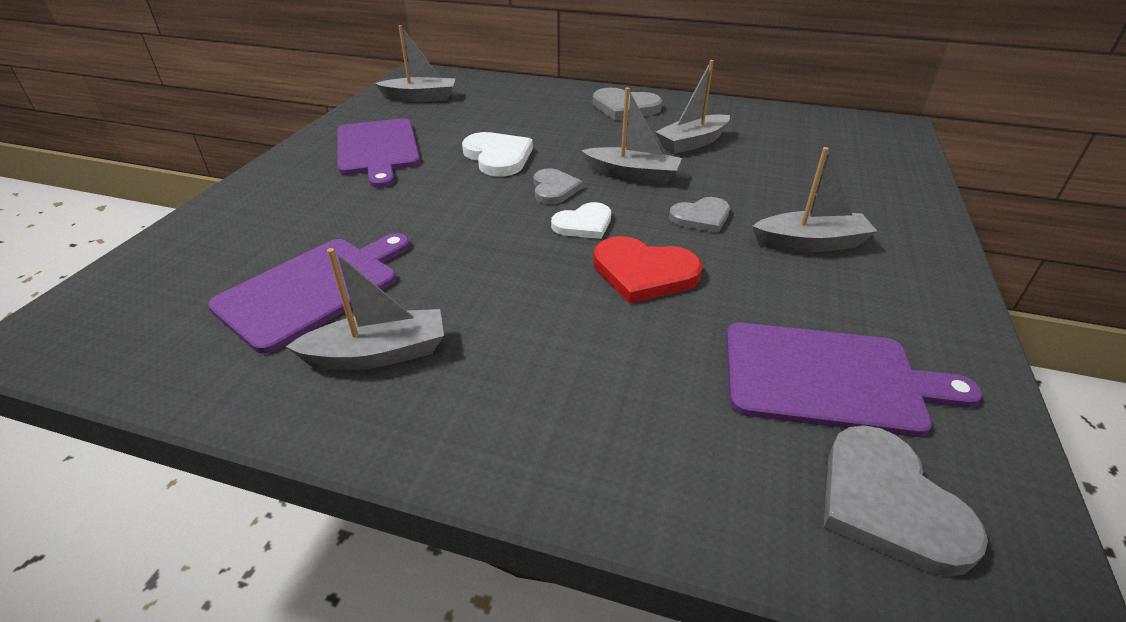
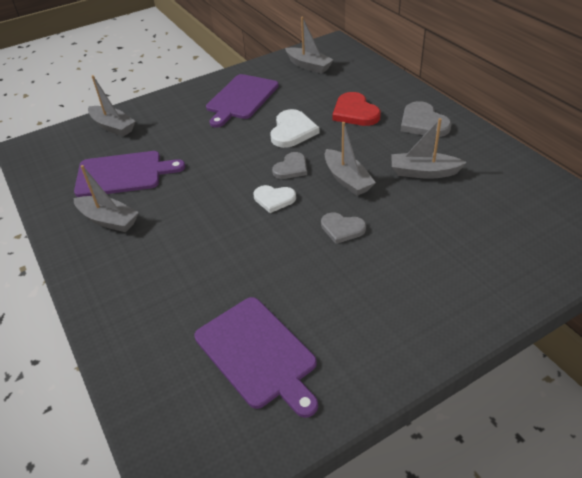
camera: 45 degrees right, 5 degrees up
(644, 273) = (260, 245): red heart -> red heart (355, 112)
(810, 243) = (378, 281): grey boat -> grey boat (113, 127)
(888, 503) = (191, 416): grey heart -> none

